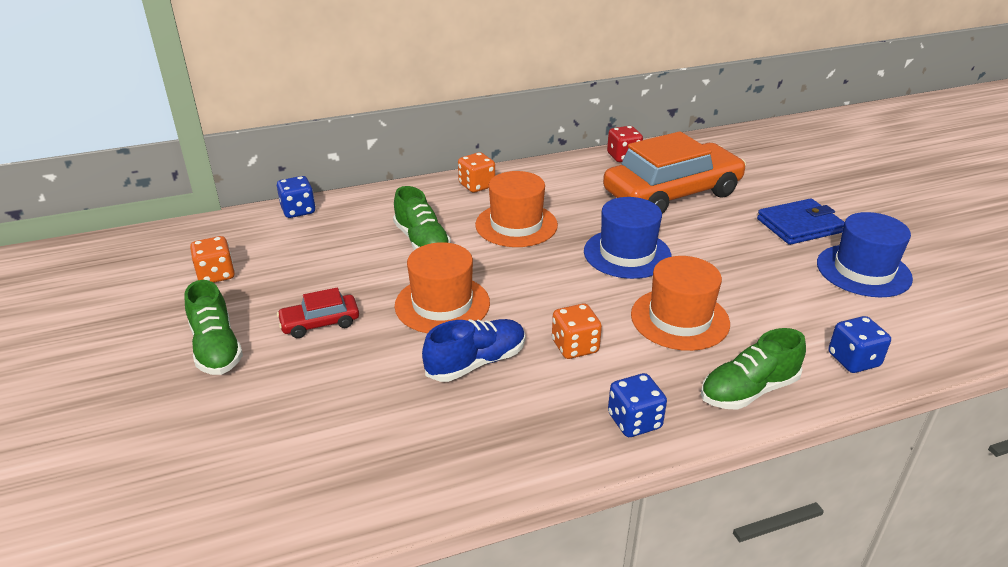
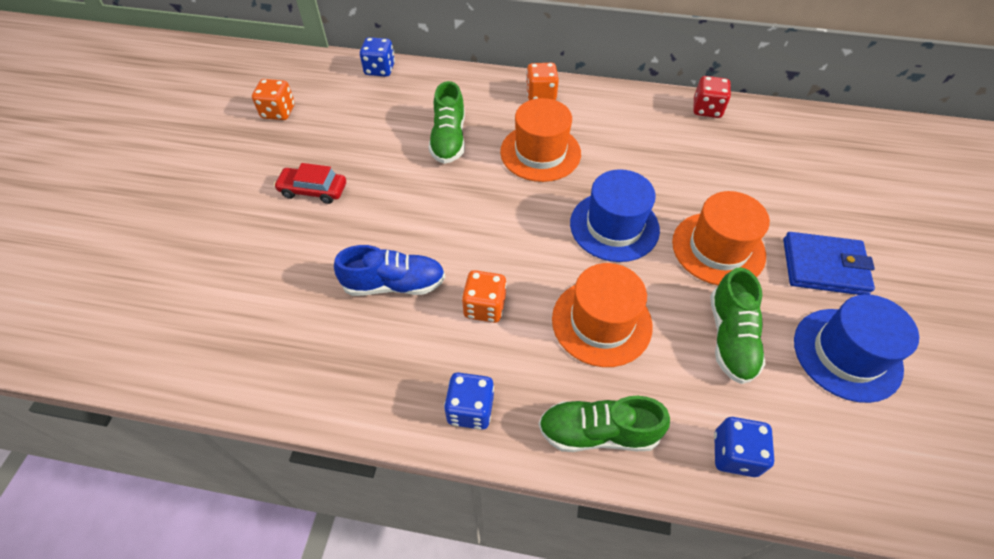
camera: 30 degrees right, 20 degrees up
(216, 348) = (230, 182): green shoe -> green shoe (730, 338)
(442, 304) = (414, 212): orange hat -> orange hat (718, 248)
(672, 193) = (719, 173): orange car -> none

